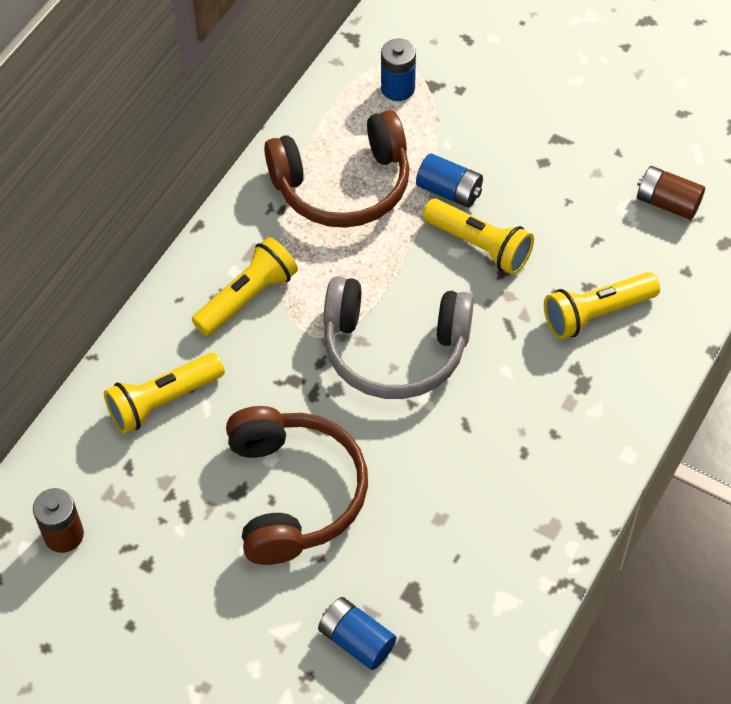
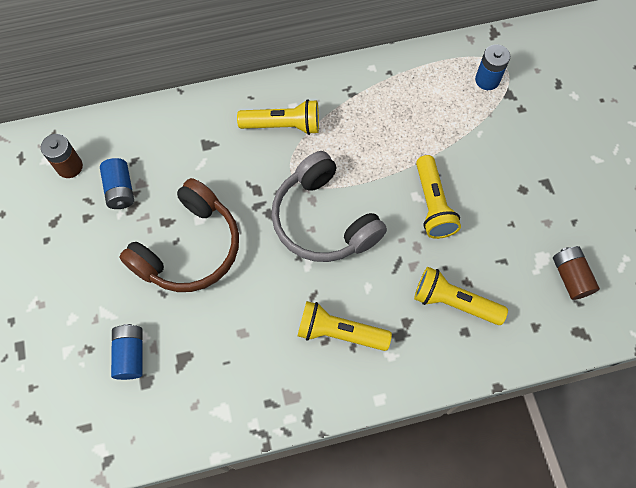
camera: 45 degrees right, 10 degrees up
(163, 401) = (185, 142): yellow flashlight -> yellow flashlight (339, 332)
(343, 185) = (397, 108): brown headphones -> none
(449, 191) = (450, 160): blue battery -> blue battery (120, 190)

